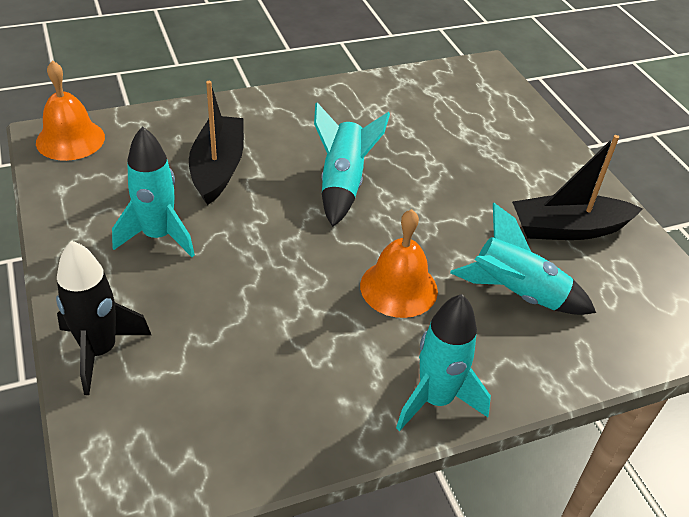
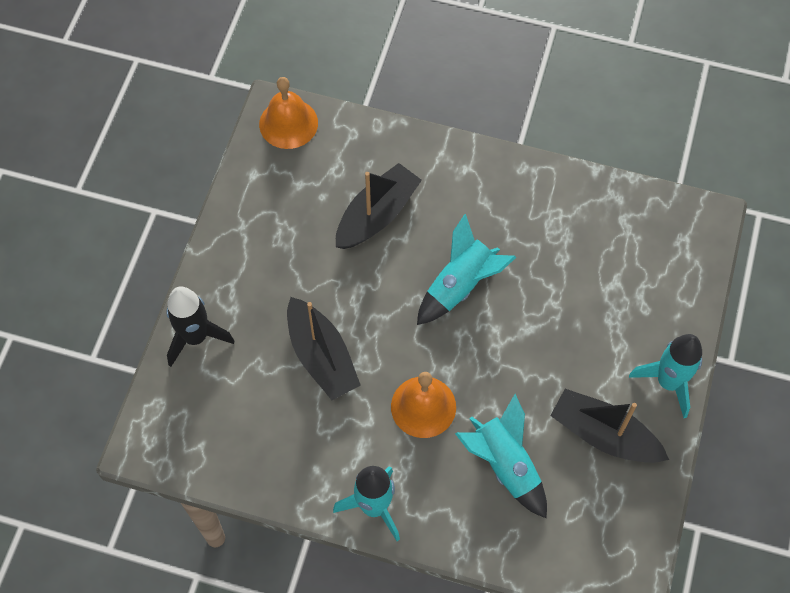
camera: 40 degrees right, 20 degrees up
(158, 236) = (290, 260): turquoise rocket -> turquoise rocket (668, 382)
(260, 298) = (321, 356): none -> black boat

